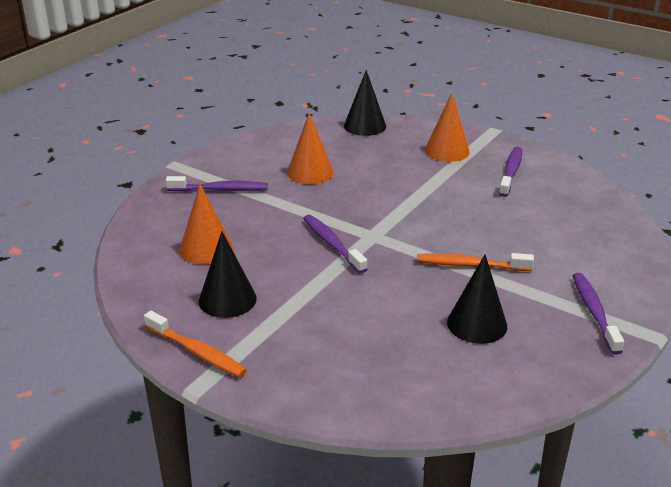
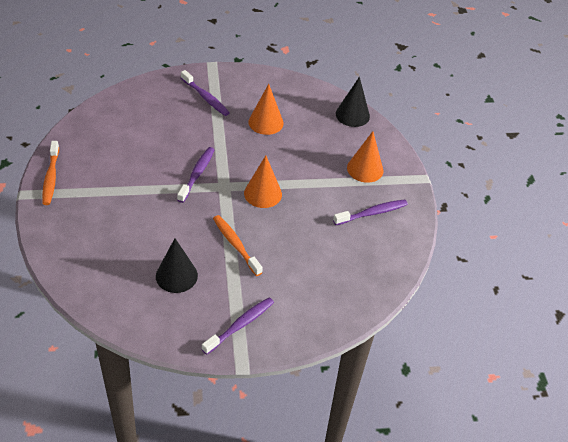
camera: 45 degrees right, 15 degrees up
(206, 249) = (141, 127): orange cone -> orange cone (263, 193)
(227, 299) = (104, 163): black cone -> none

